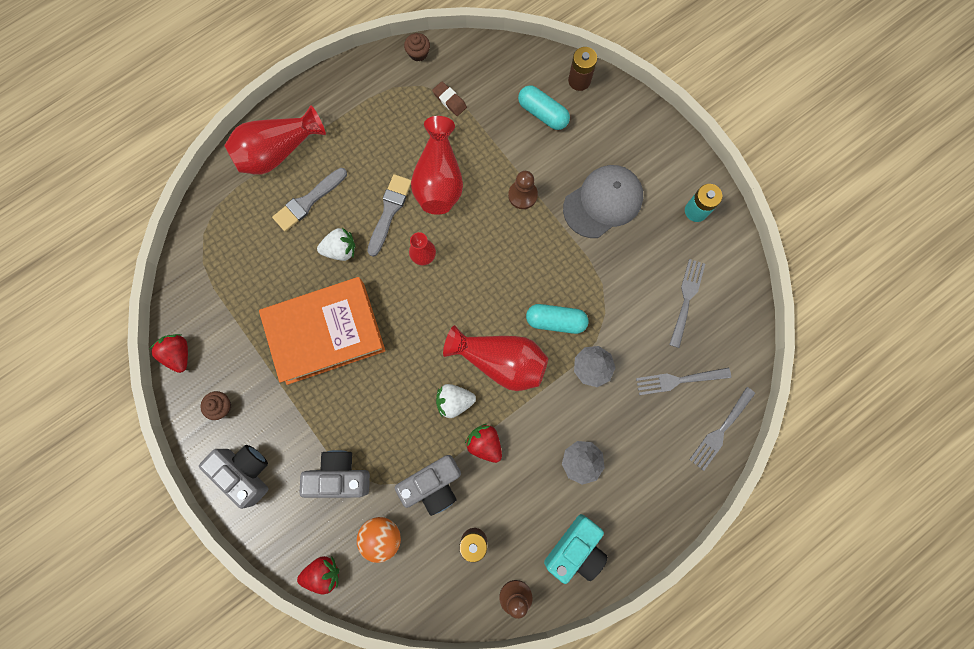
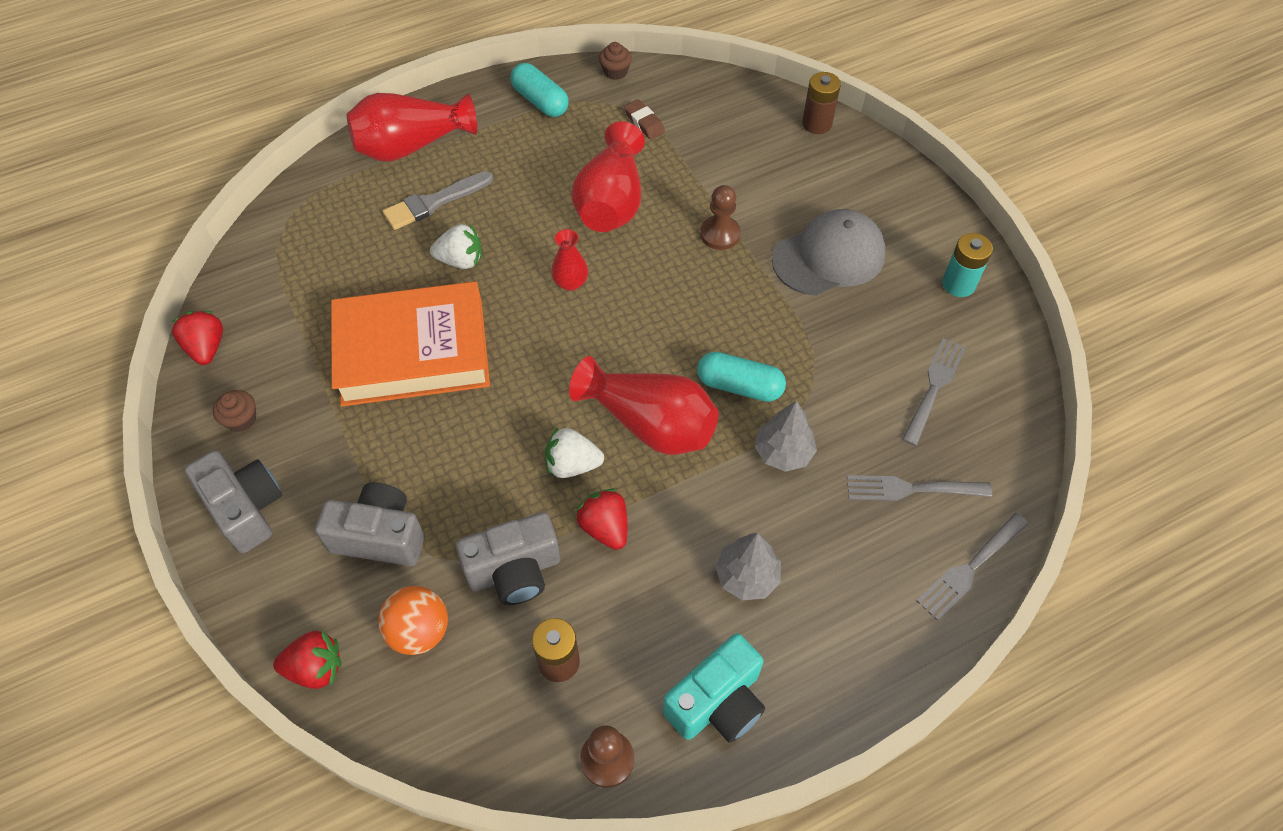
camera: 10 degrees right, 20 degrees down
(389, 211) = (537, 227): grey brush -> none
(542, 113) = (763, 151): turquoise capsule -> turquoise capsule (540, 101)

